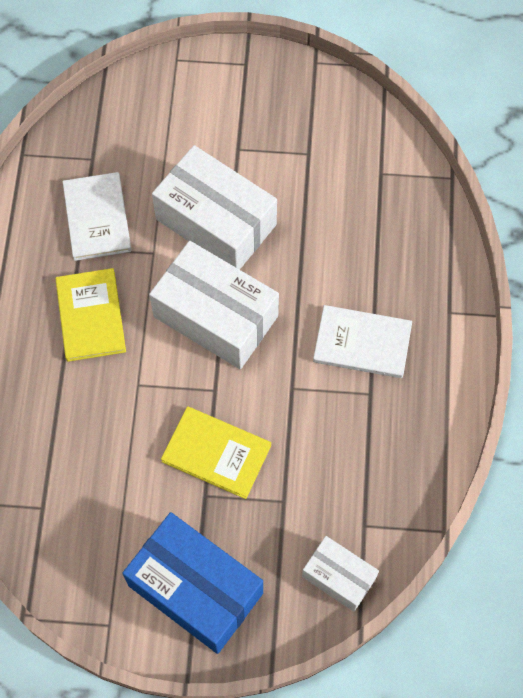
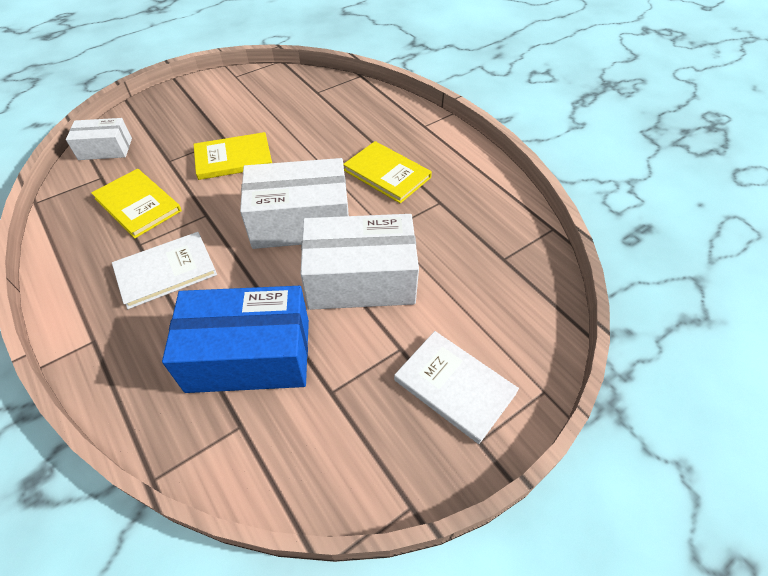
camera: 140 degrees right, 15 degrees down
(97, 218) = (450, 225): white book -> white book (454, 386)
(195, 589) = (197, 106): blue box -> blue box (249, 355)
(346, 451) = (138, 205): none -> yellow book

